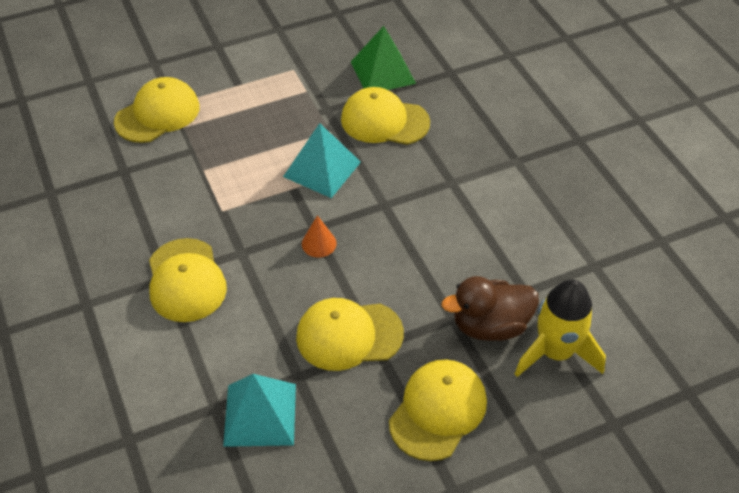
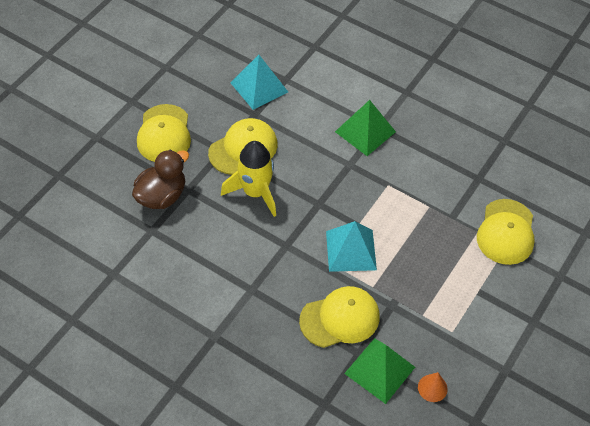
camera: 145 degrees right, 5 degrees up
(186, 280) = (365, 131): yellow cap -> green pyramid
(319, 243) = (307, 194): orange cone -> orange cone (432, 388)
(555, 352) = (112, 199): yellow rocket -> yellow rocket (255, 192)

